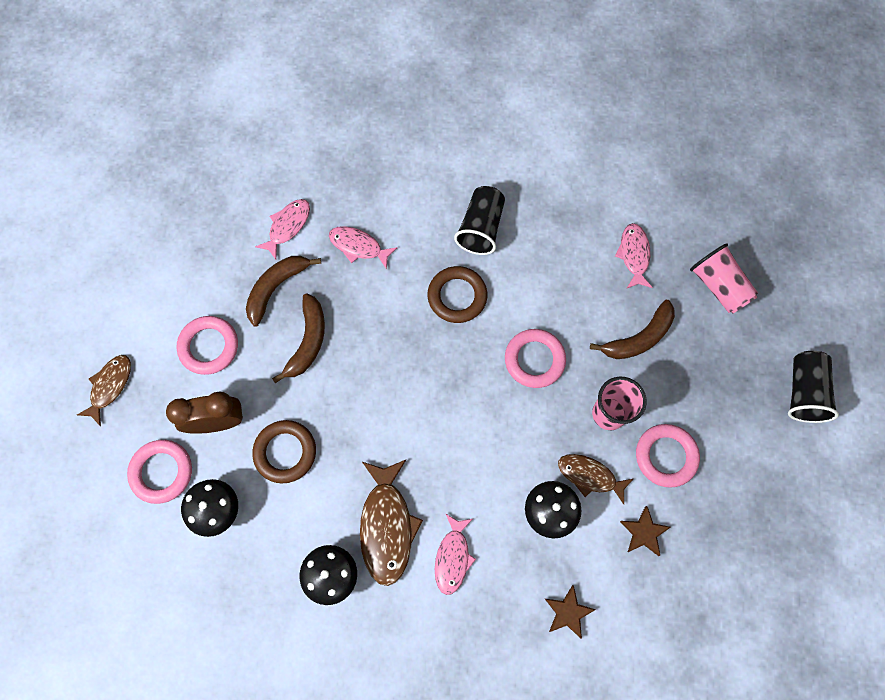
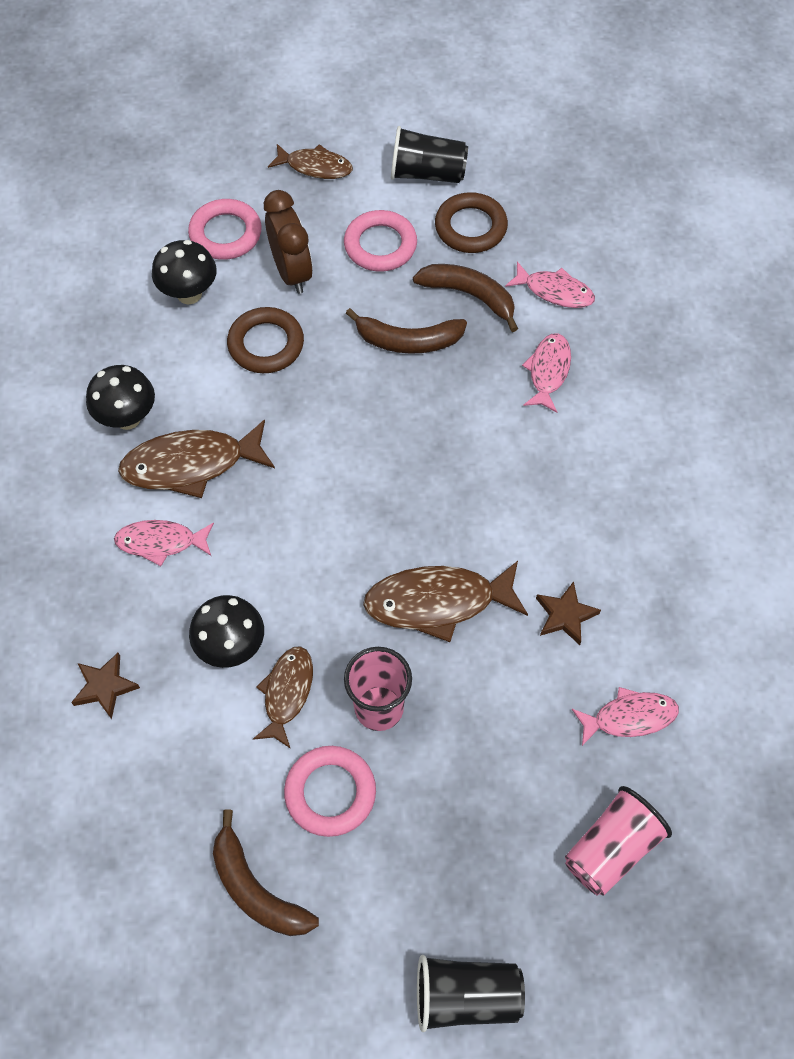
camera: 80 degrees right, 10 degrees down
(457, 296) = (507, 495): brown ring -> brown ring (470, 227)
(481, 228) = (615, 508): black cup -> black cup (427, 173)
(534, 360) = (438, 602): pink ring -> brown fish
(639, 338) = (500, 738): brown banana -> brown banana (256, 889)
(643, 532) = (219, 773): brown star -> brown star (565, 615)

